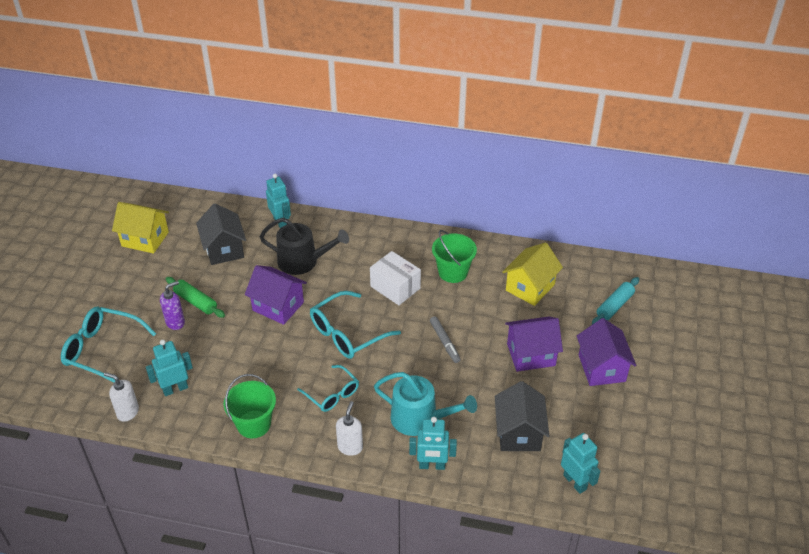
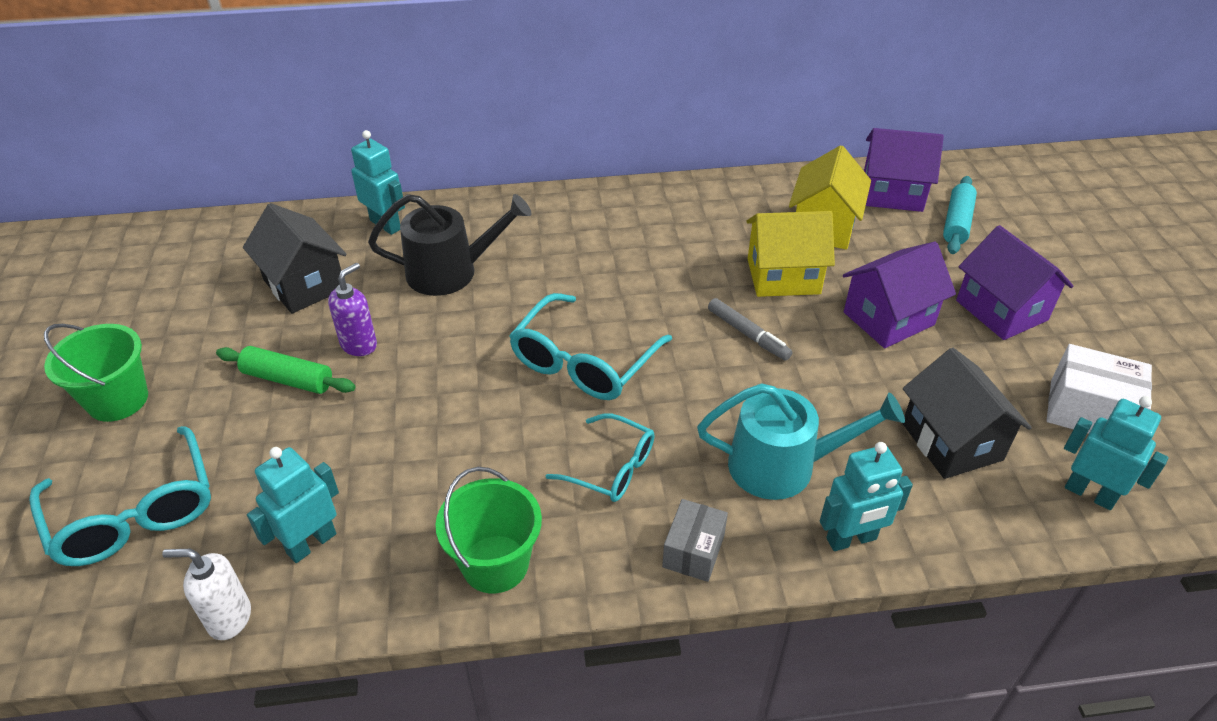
camera: 20 degrees left, 0 degrees up
(103, 350) = (134, 511): turquoise glasses -> turquoise glasses turned 120 degrees counterclockwise
(145, 239) = (151, 301): yellow house -> yellow house (783, 276)
(175, 322) = (263, 423): purple soap dispenser -> purple soap dispenser (359, 345)
(278, 306) = (442, 349): purple house -> purple house (892, 193)
(350, 447) = (693, 551): white soap dispenser -> grey box
(395, 287) = (622, 274): white box -> white box (1088, 411)
(453, 272) = (698, 232): green bucket -> green bucket (118, 400)

